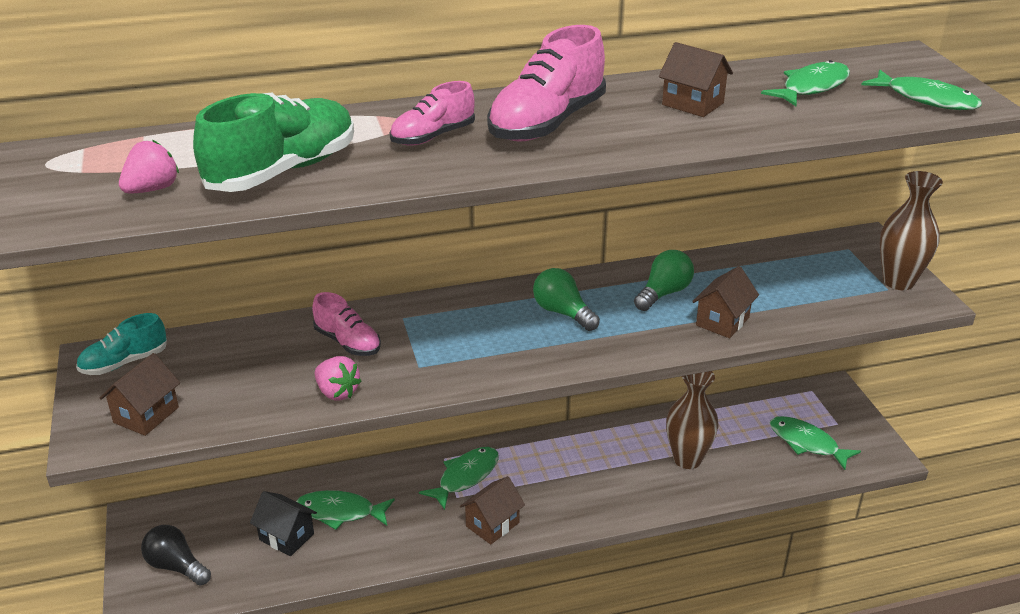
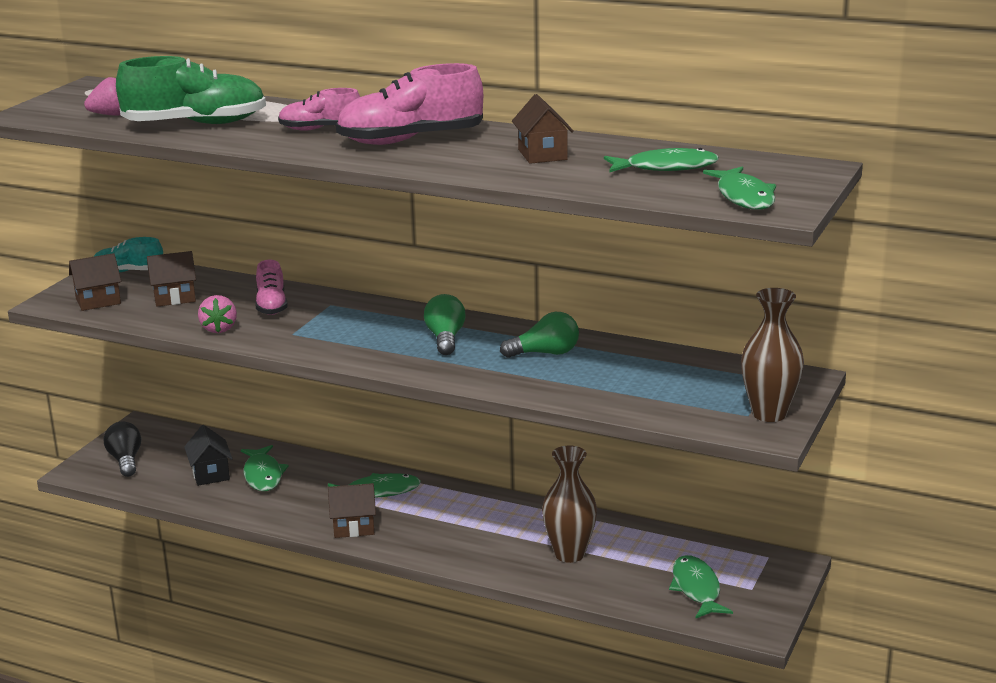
camera: 40 degrees right, 10 degrees down
(340, 512) = (263, 475): green fish -> green fish turned 150 degrees counterclockwise
(722, 321) = (557, 385): brown house -> brown house (174, 298)

